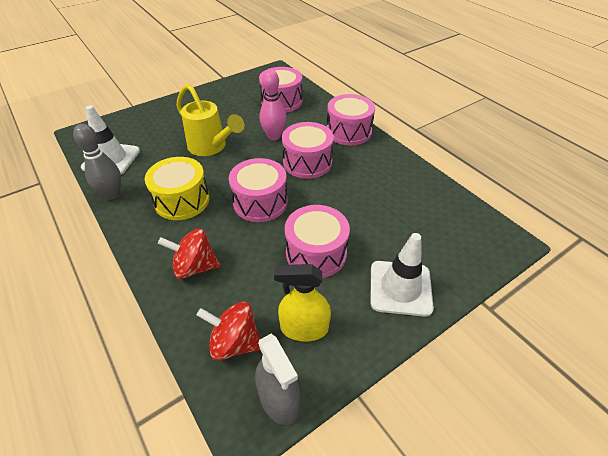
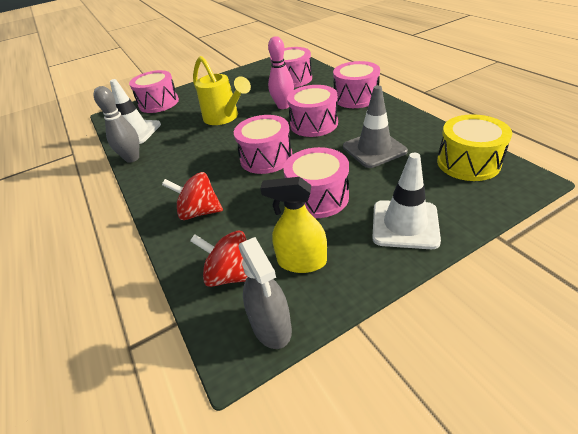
camera: 10 degrees right, 5 degrees down
(134, 121) = (159, 103): none -> pink drum
(182, 200) = (193, 160): yellow drum -> yellow drum (468, 163)
(369, 198) = (374, 149): none -> grey traffic cone

